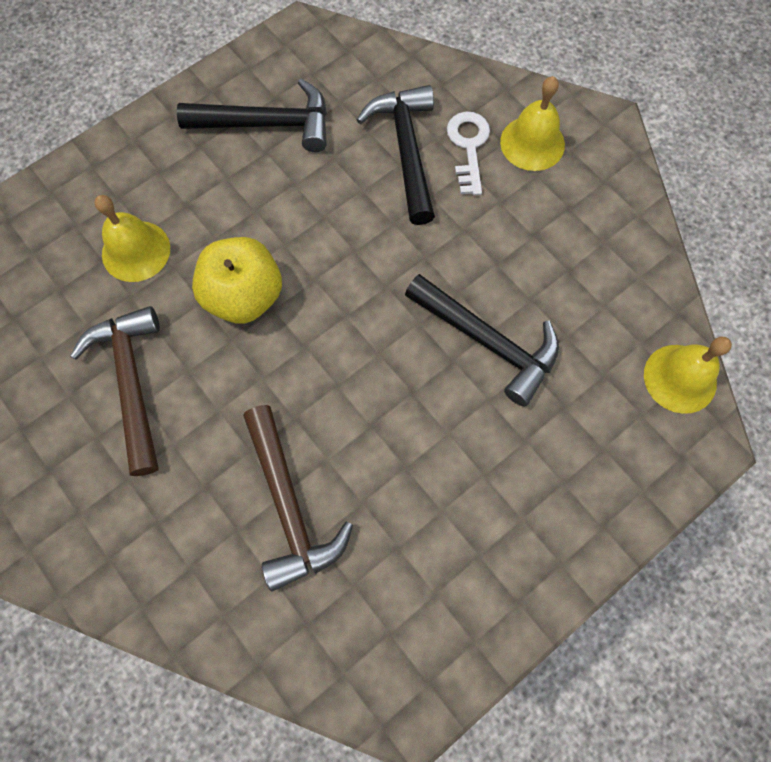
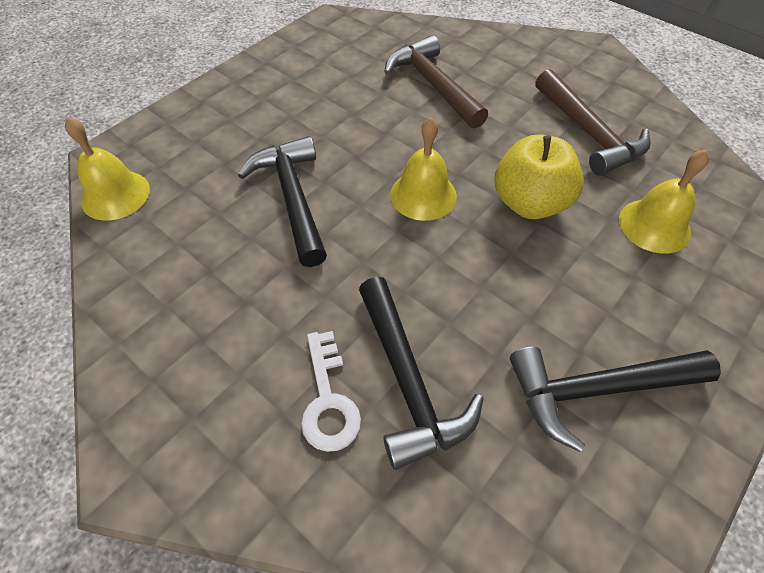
camera: 170 degrees right, 15 degrees down
(487, 342) = (293, 198): black hammer -> black hammer turned 45 degrees clockwise
(532, 143) = (242, 420): yellow bell -> yellow bell (423, 195)

